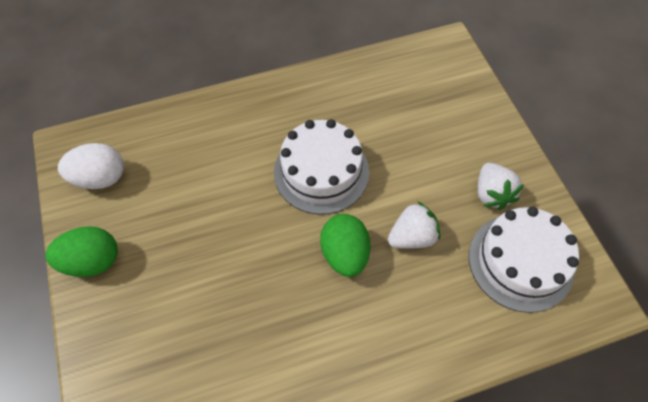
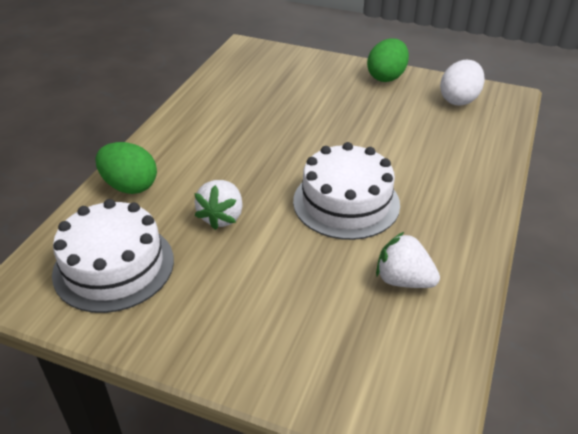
camera: 130 degrees right, 20 degrees down
(344, 254) = (256, 174): green egg -> green egg (130, 186)
(491, 194) = (190, 298): white strawberry -> white strawberry (403, 280)

